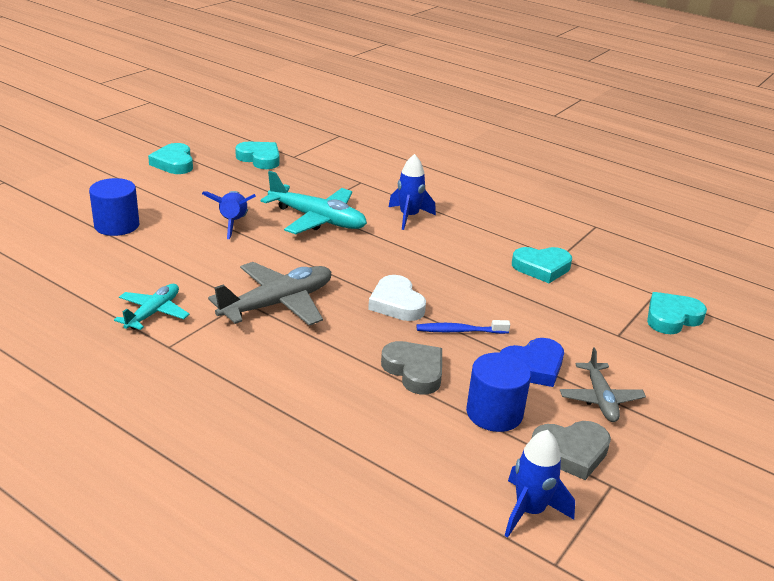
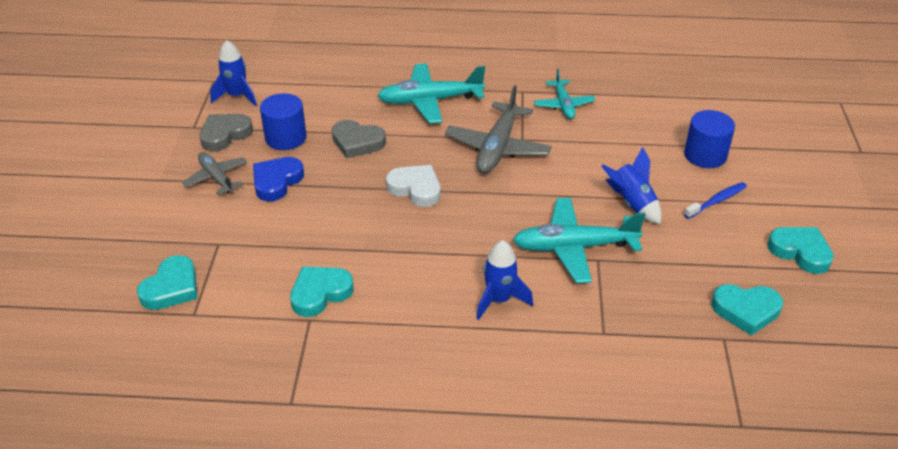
camera: 150 degrees right, 10 degrees up
(284, 382) = (429, 101): none -> turquoise plane
(459, 331) = (349, 187): blue toothbrush -> blue toothbrush (717, 201)

